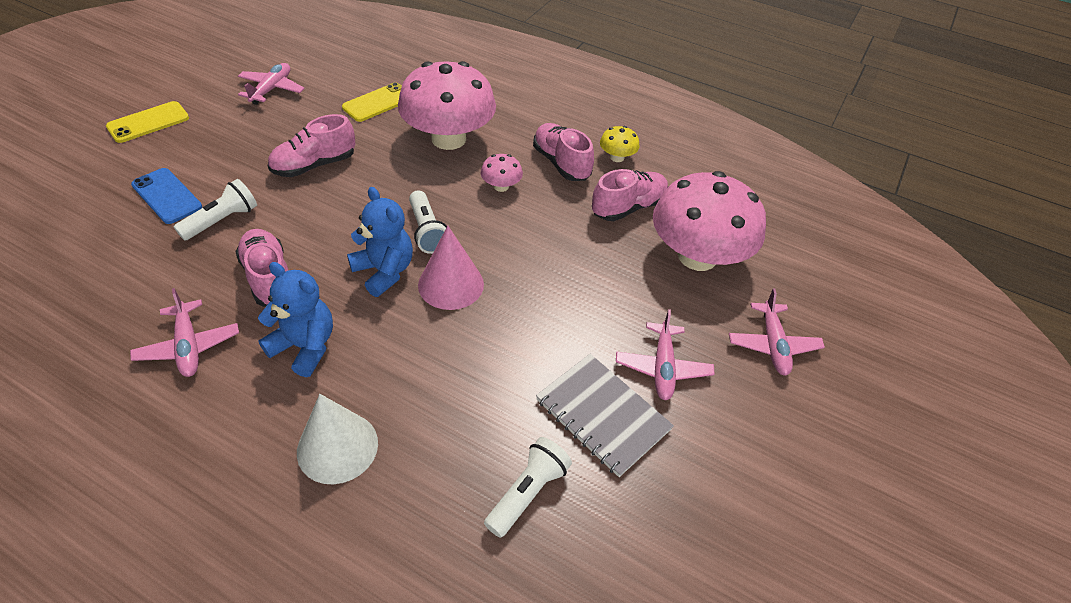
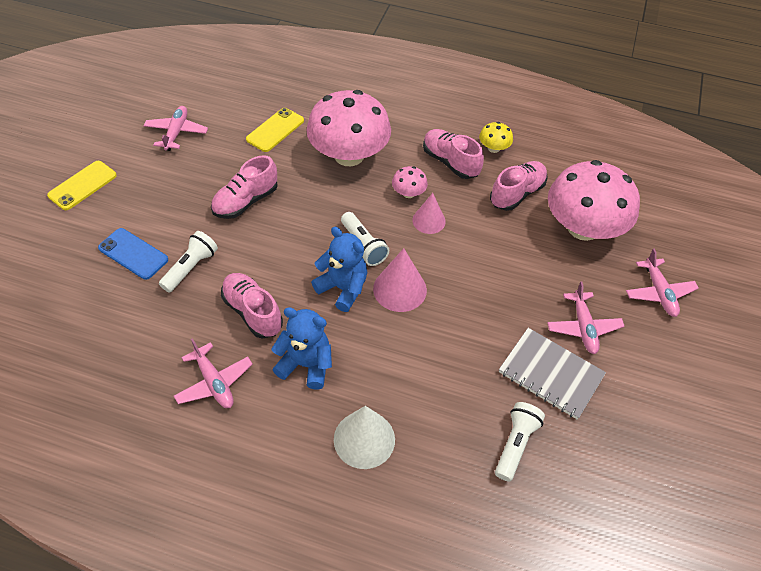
camera: 10 degrees left, 5 degrees up
(513, 218) = (428, 221): none -> pink cone

